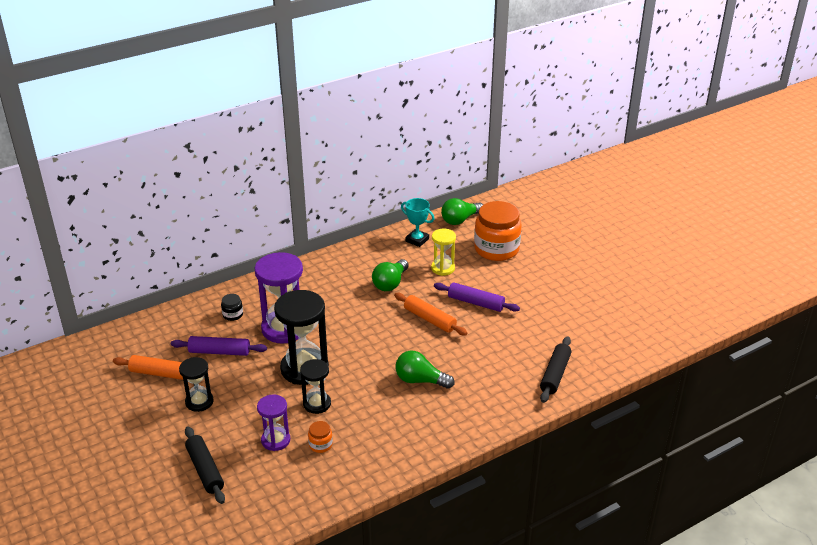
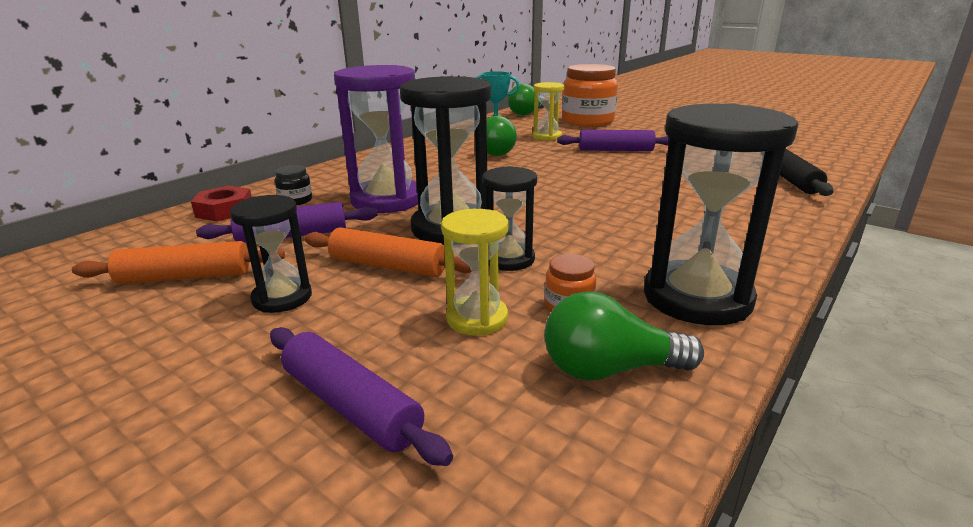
camera: 20 degrees left, 10 degrees down
(191, 315) = (225, 210): none -> red nut
(205, 470) = (351, 405): black rolling pin -> purple rolling pin
(275, 440) = (477, 318): purple hourglass -> yellow hourglass
(383, 457) = (697, 298): none -> black hourglass
(420, 380) = (636, 210): green light bulb -> green light bulb (609, 369)
(430, 319) = (579, 166): orange rolling pin -> orange rolling pin (388, 266)

